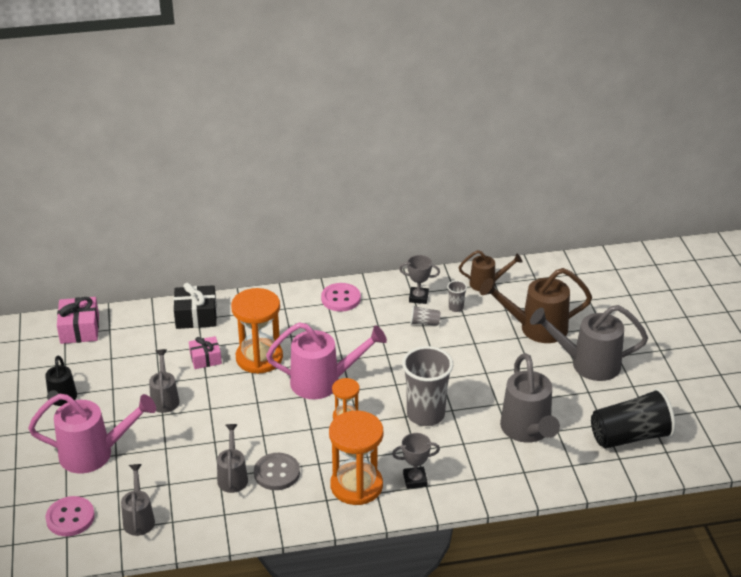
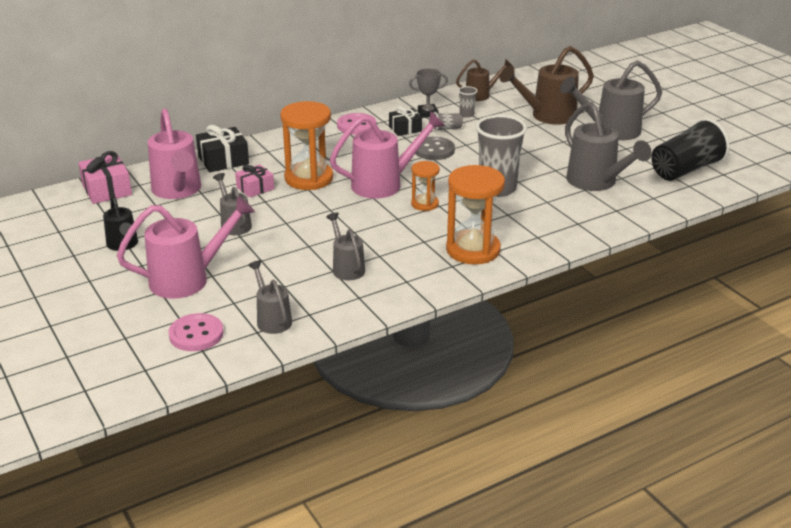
camera: 20 degrees left, 5 degrees down
(138, 345) = (178, 190): none -> pink watering can
(277, 473) = (388, 256): grey button -> grey button (434, 150)
(384, 314) = (405, 129): none -> black gift
(415, 480) = (524, 235): grey trophy -> none

